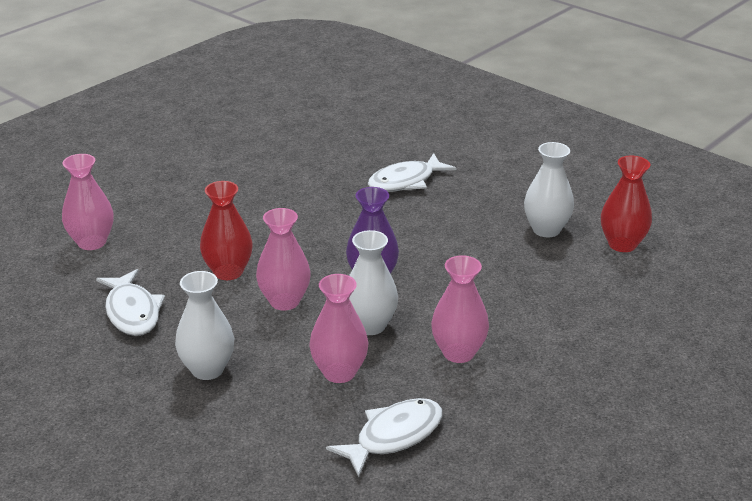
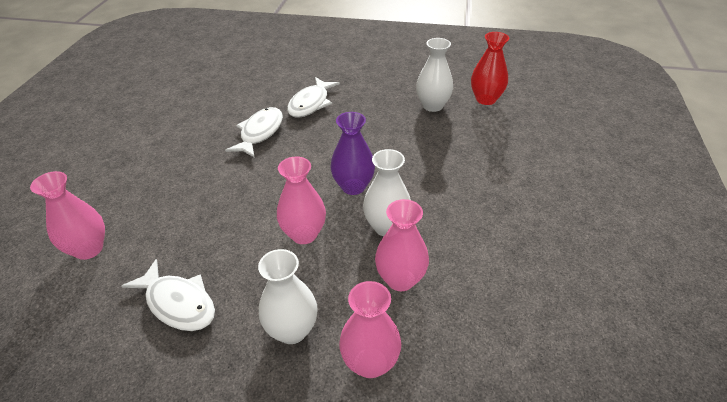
camera: 30 degrees left, 10 degrees up
(228, 272) = (236, 227): red vase -> none
(393, 436) = (492, 318): white fish -> white fish (260, 133)
(458, 353) = (467, 221): pink vase -> pink vase (370, 363)

